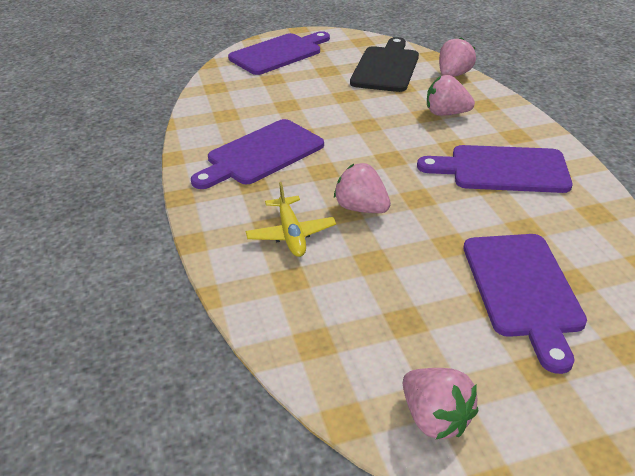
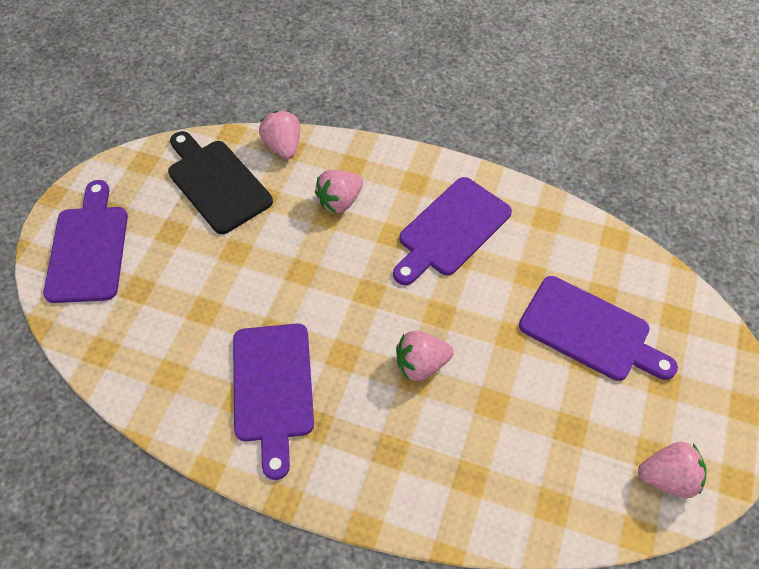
camera: 55 degrees left, 20 degrees up
(291, 234) = (414, 440): yellow plane -> none

